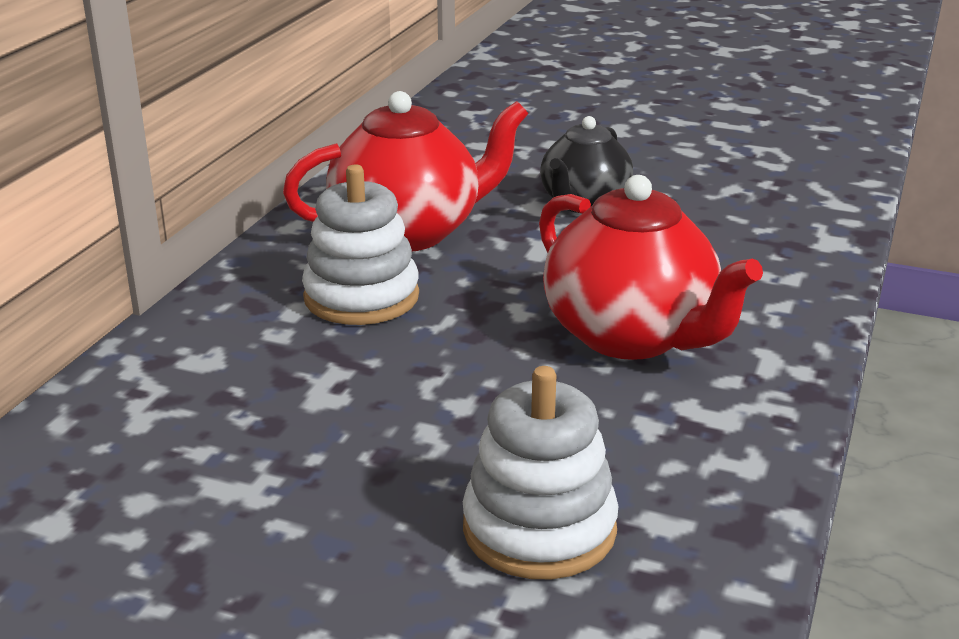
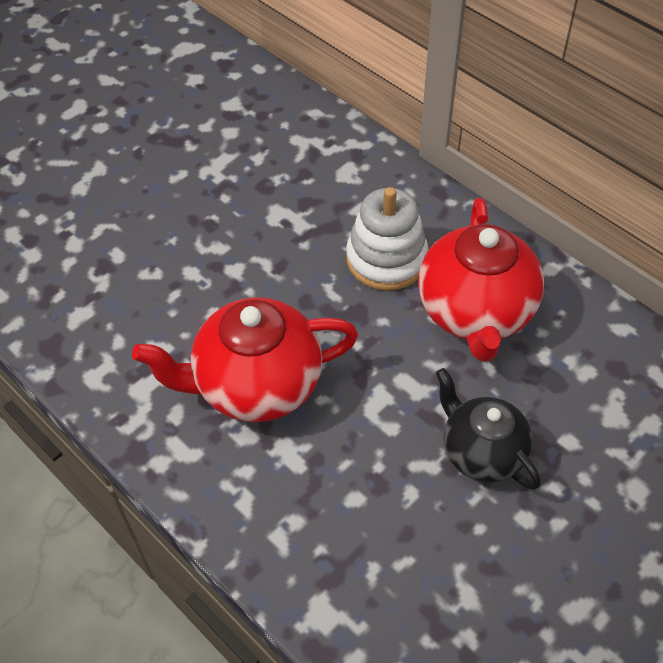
camera: 115 degrees right, 25 degrees up
(539, 529) = (110, 264): white stacking toy -> none

